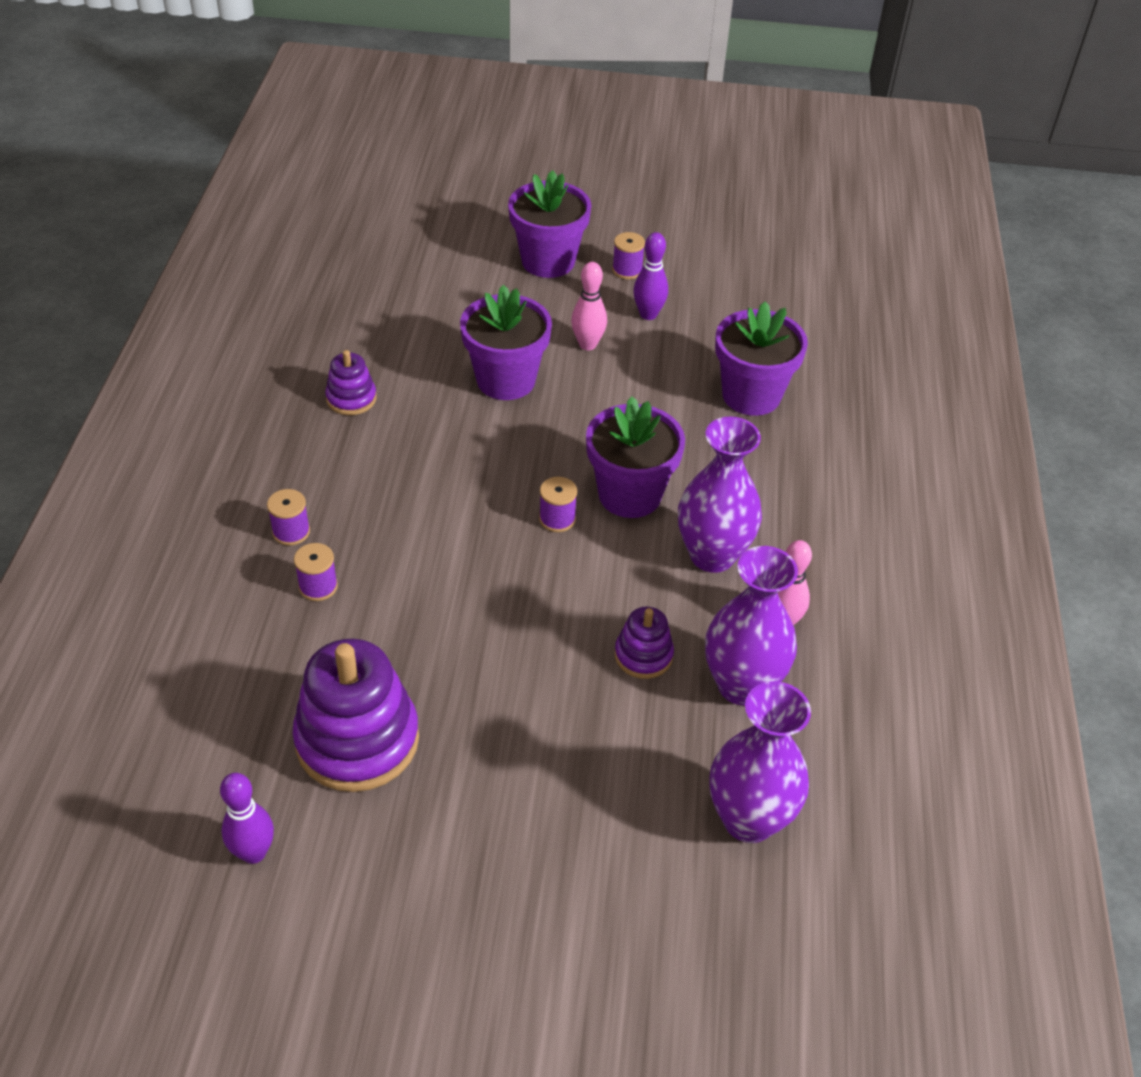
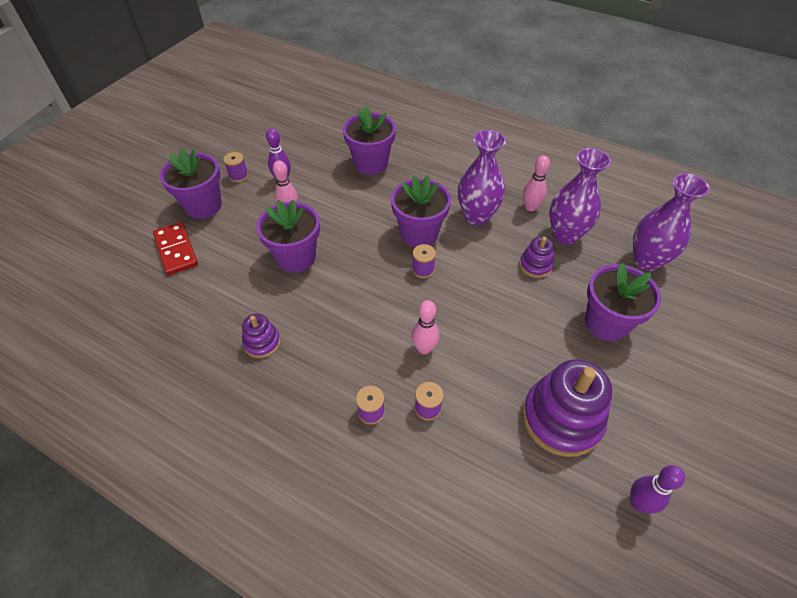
camera: 65 degrees left, 5 degrees up
(412, 558) = (424, 348): none -> pink bowling pin
(457, 269) = (176, 250): none -> red domino
(565, 773) = (606, 323): none -> purple flower pot

